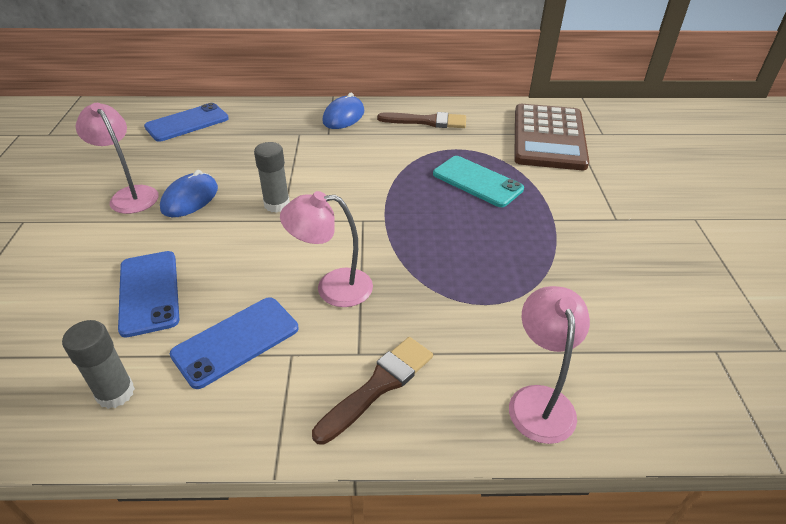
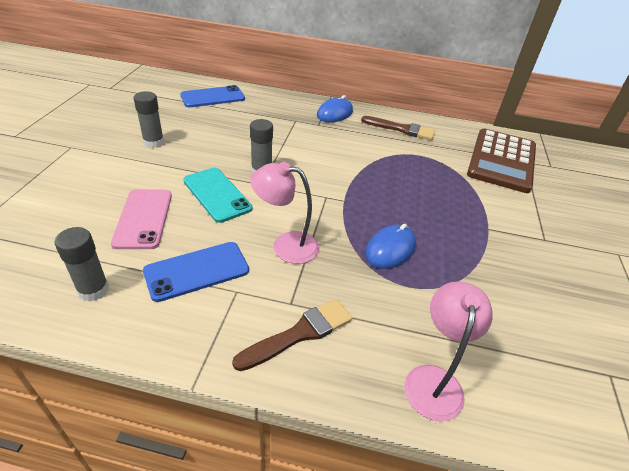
camera: 10 degrees right, 0 degrees up
(130, 195) = (154, 142): pink lamp -> grey glue stick
(149, 292) = (143, 218): blue phone -> pink phone
(190, 198) = (197, 154): blue mouse -> blue mouse (390, 249)
(477, 181) = (430, 184): turquoise phone -> turquoise phone (217, 194)

